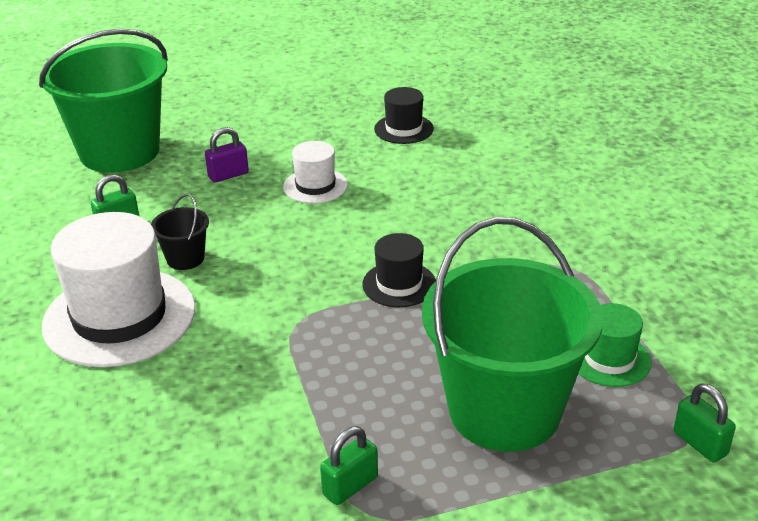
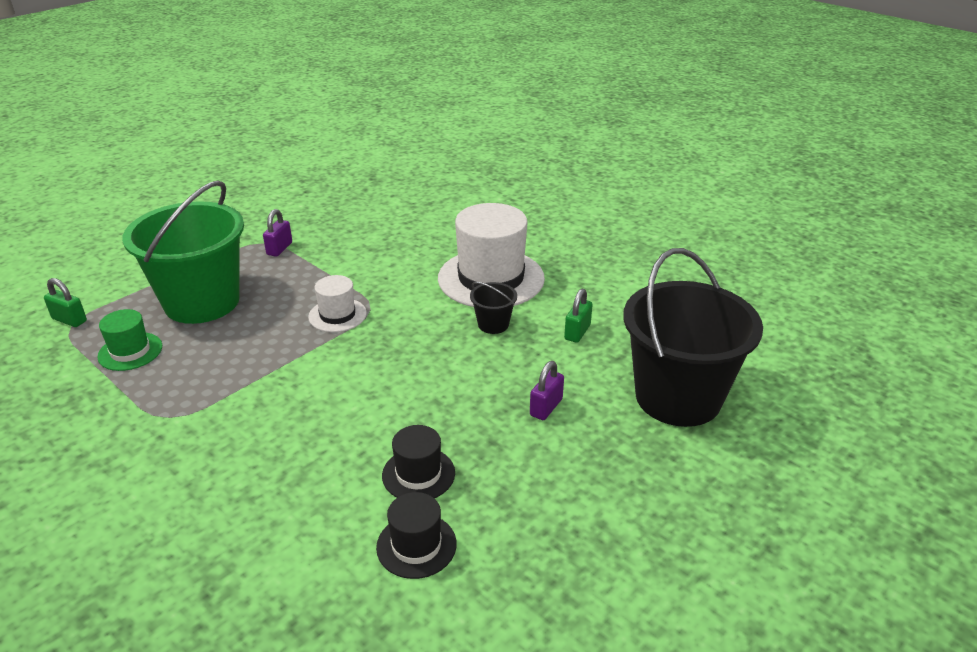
camera: 150 degrees right, 0 degrees up
(120, 152) = (678, 397): green bucket -> black bucket
(315, 186) = (452, 424): white hat -> white hat (337, 315)
(350, 486) = (279, 249): green padlock -> purple padlock
(399, 284) = (312, 356): black hat -> black hat (418, 474)

